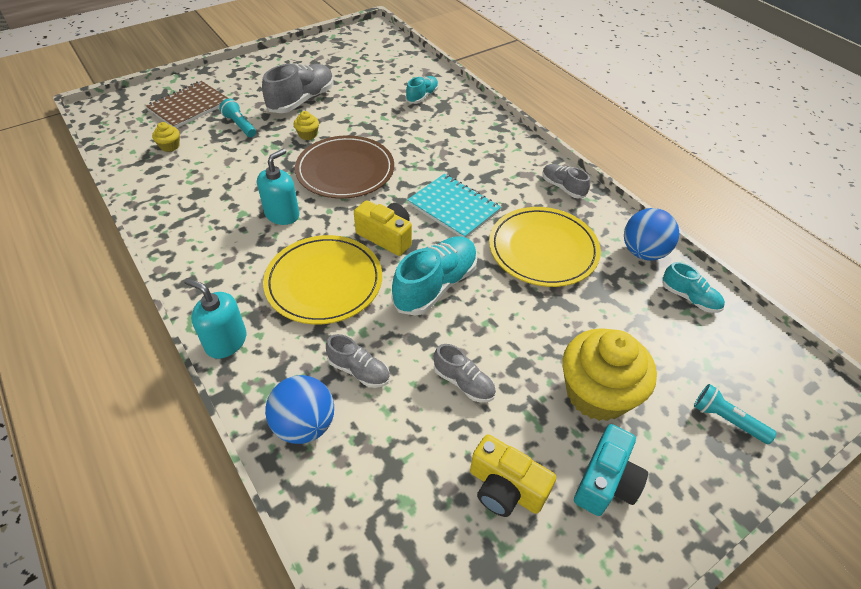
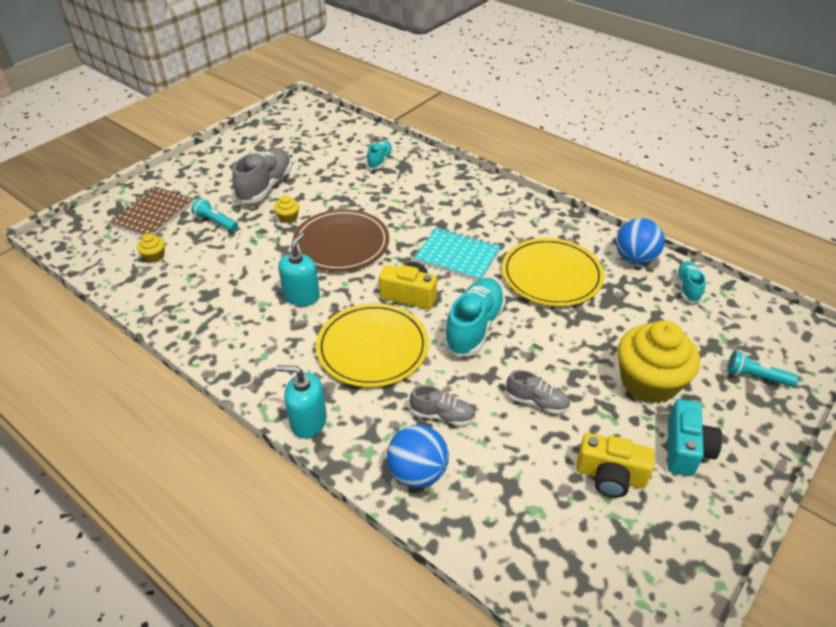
camera: 15 degrees left, 5 degrees down
(563, 187) = (544, 218): grey shoe -> none
(689, 298) = (687, 288): turquoise shoe -> turquoise shoe turned 105 degrees counterclockwise

